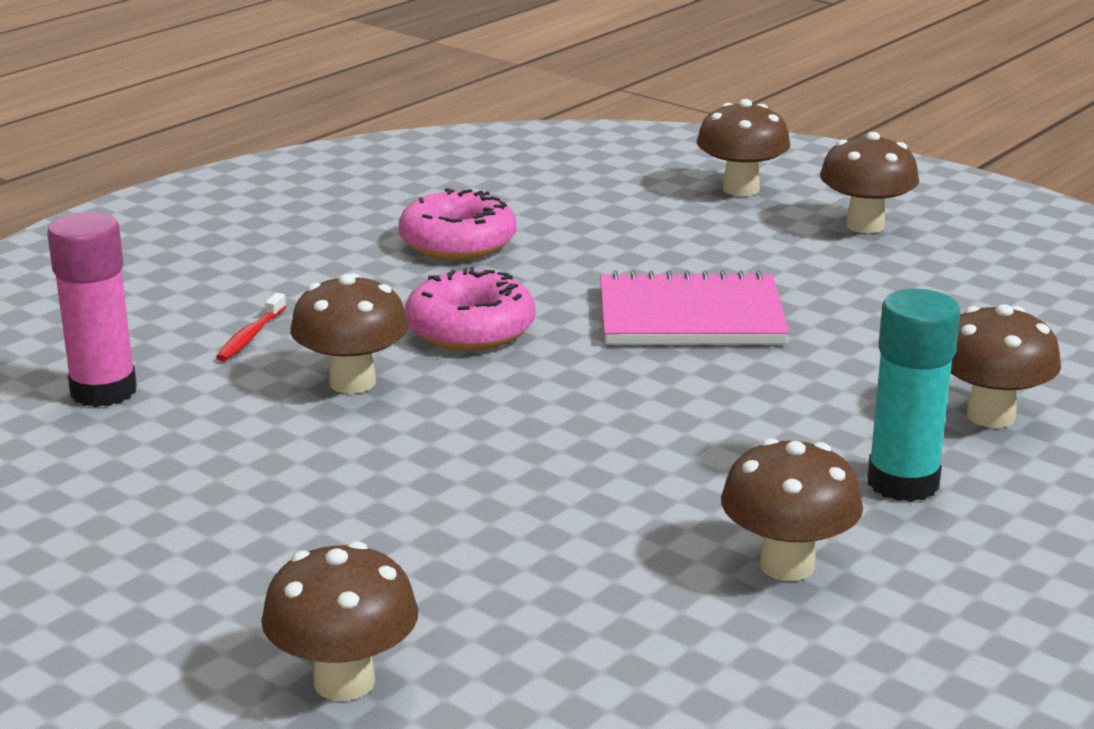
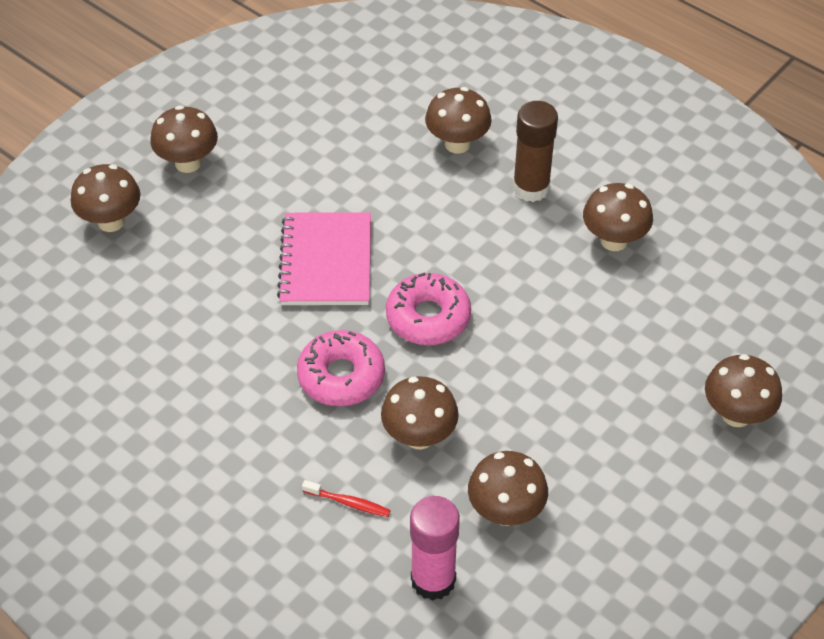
camera: 90 degrees left, 25 degrees up
(198, 445) = (505, 512): none -> brown mushroom
(458, 242) = (192, 388): pink donut -> pink donut (428, 317)
(902, 483) = (531, 188): turquoise glue stick -> brown glue stick

